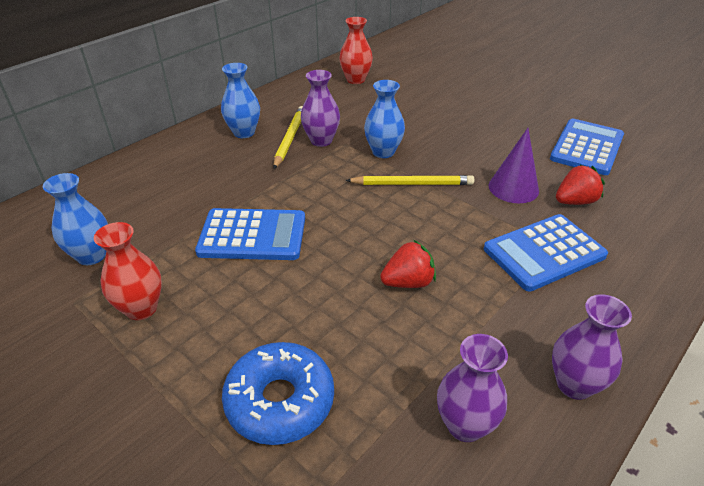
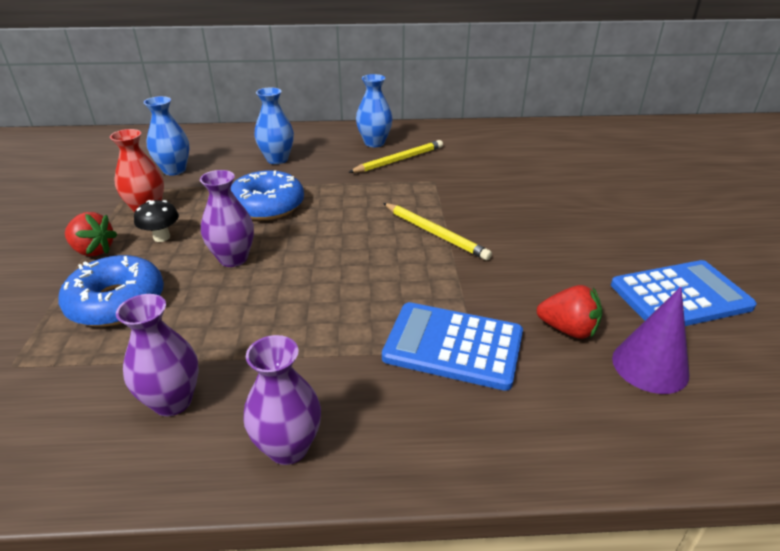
camera: 45 degrees right, 5 degrees down
(208, 322) = (162, 237): none -> black mushroom
(252, 235) = (267, 206): blue calculator -> blue donut
(321, 141) = (419, 171): purple vase -> purple vase (233, 259)
(355, 80) = (528, 141): red vase -> none
(383, 152) = (454, 201): blue vase -> blue vase (277, 159)
(408, 282) = (306, 293): red strawberry -> red strawberry (93, 250)
(513, 188) = (522, 284): purple cone -> purple cone (650, 366)

